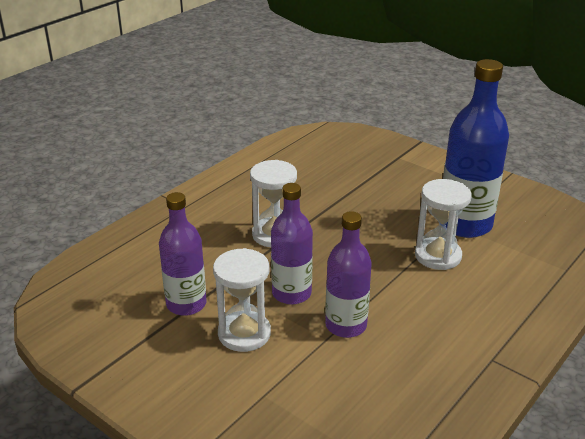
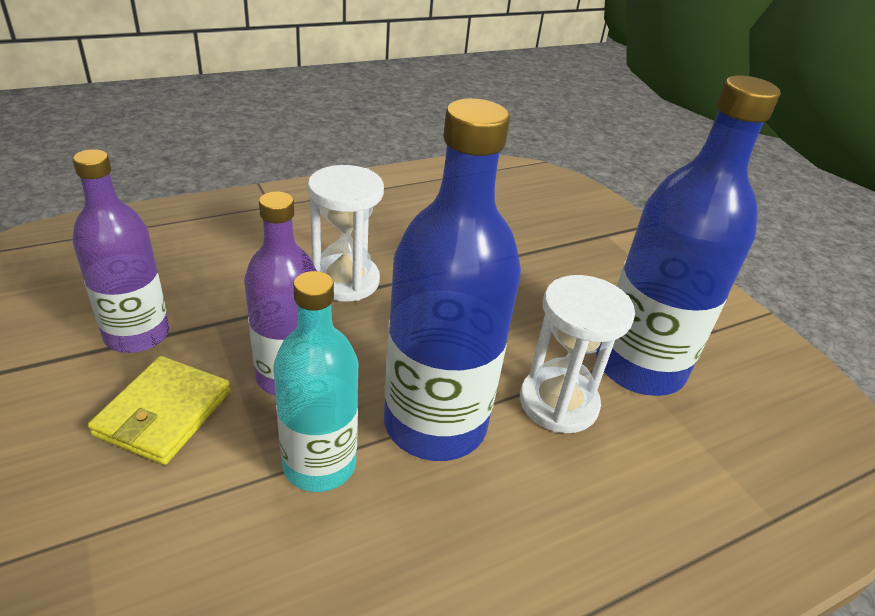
camera: 20 degrees right, 5 degrees up
(244, 333) = (164, 413): white hourglass -> yellow wallet
(346, 325) = (319, 464): purple bottle -> turquoise bottle
(386, 287) = (435, 424): none -> blue bottle

